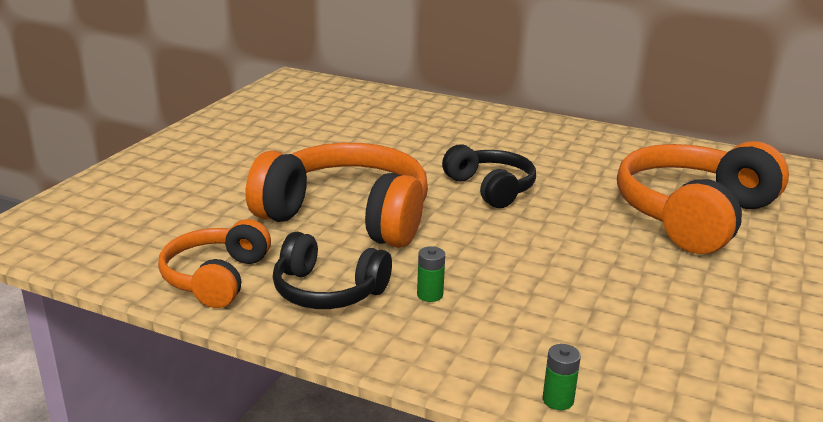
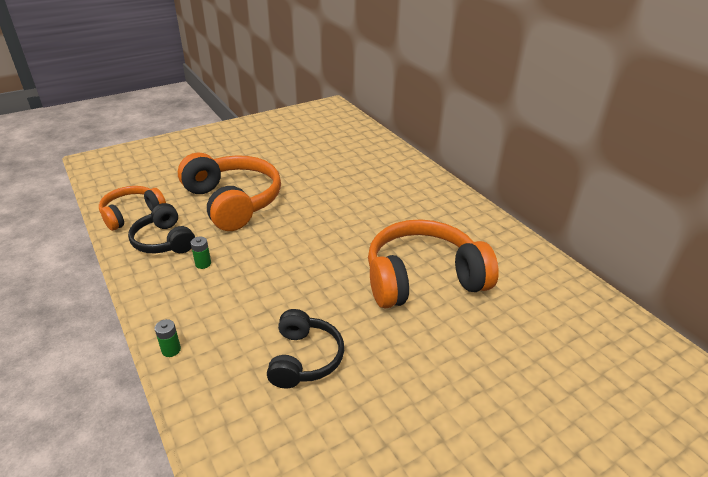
camera: 35 degrees right, 10 degrees up
(491, 188) = (329, 212): black headphones -> black headphones (304, 358)

